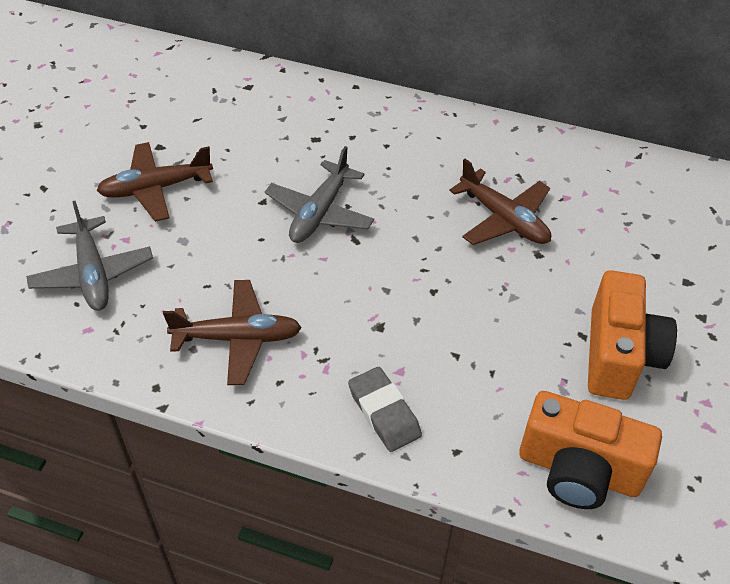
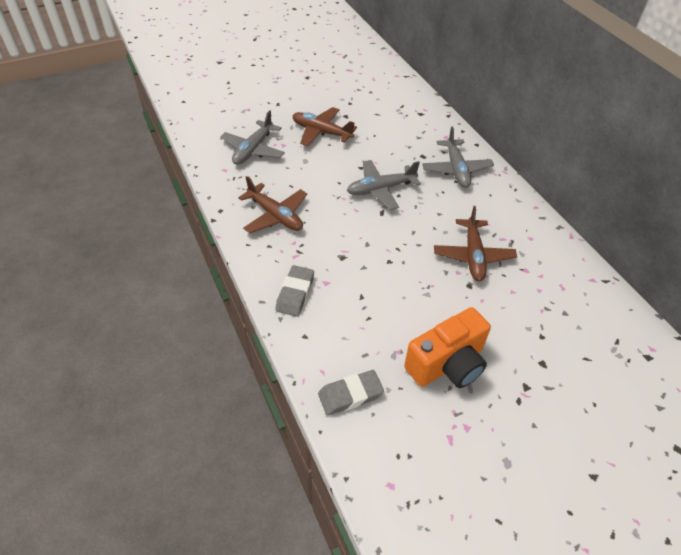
camera: 45 degrees right, 0 degrees up
(370, 131) = (456, 169): none -> grey plane
(578, 470) = (350, 395): orange camera -> grey eraser

